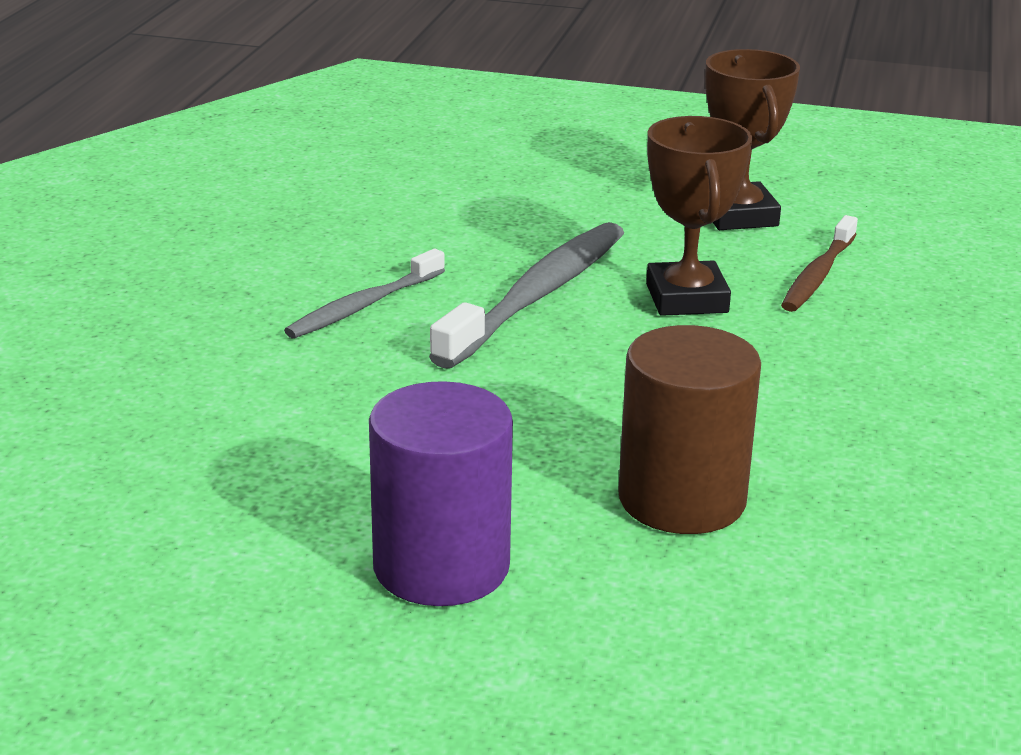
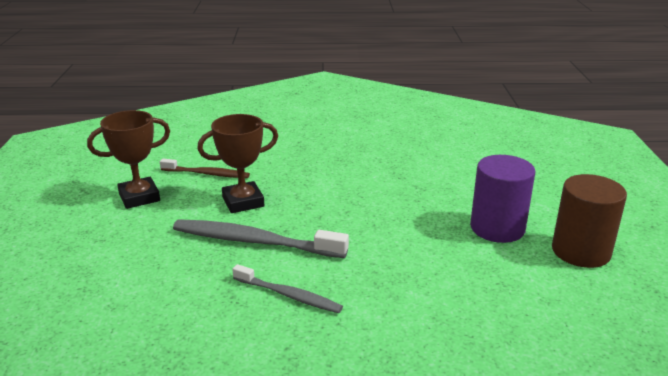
camera: 105 degrees left, 0 degrees up
(682, 499) = (414, 187): brown cylinder -> brown cylinder (581, 251)

